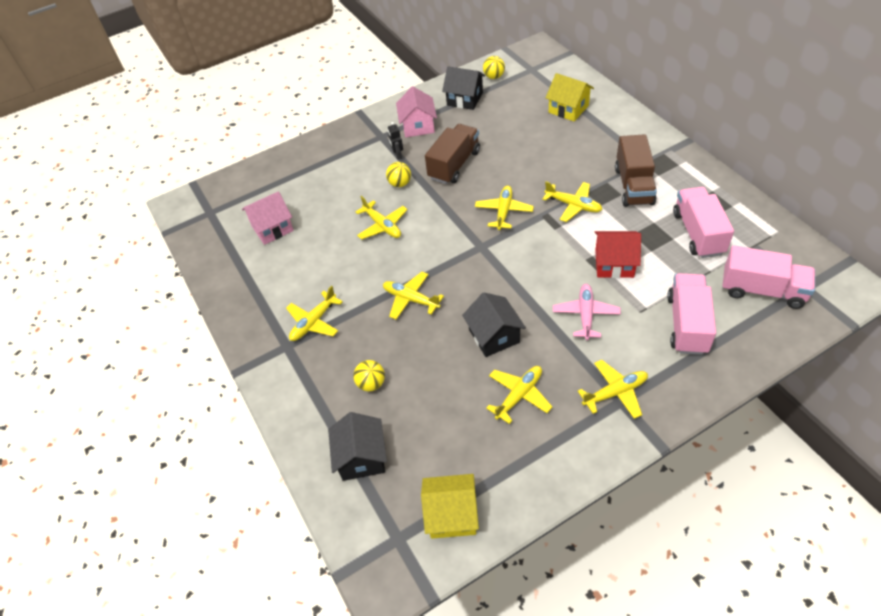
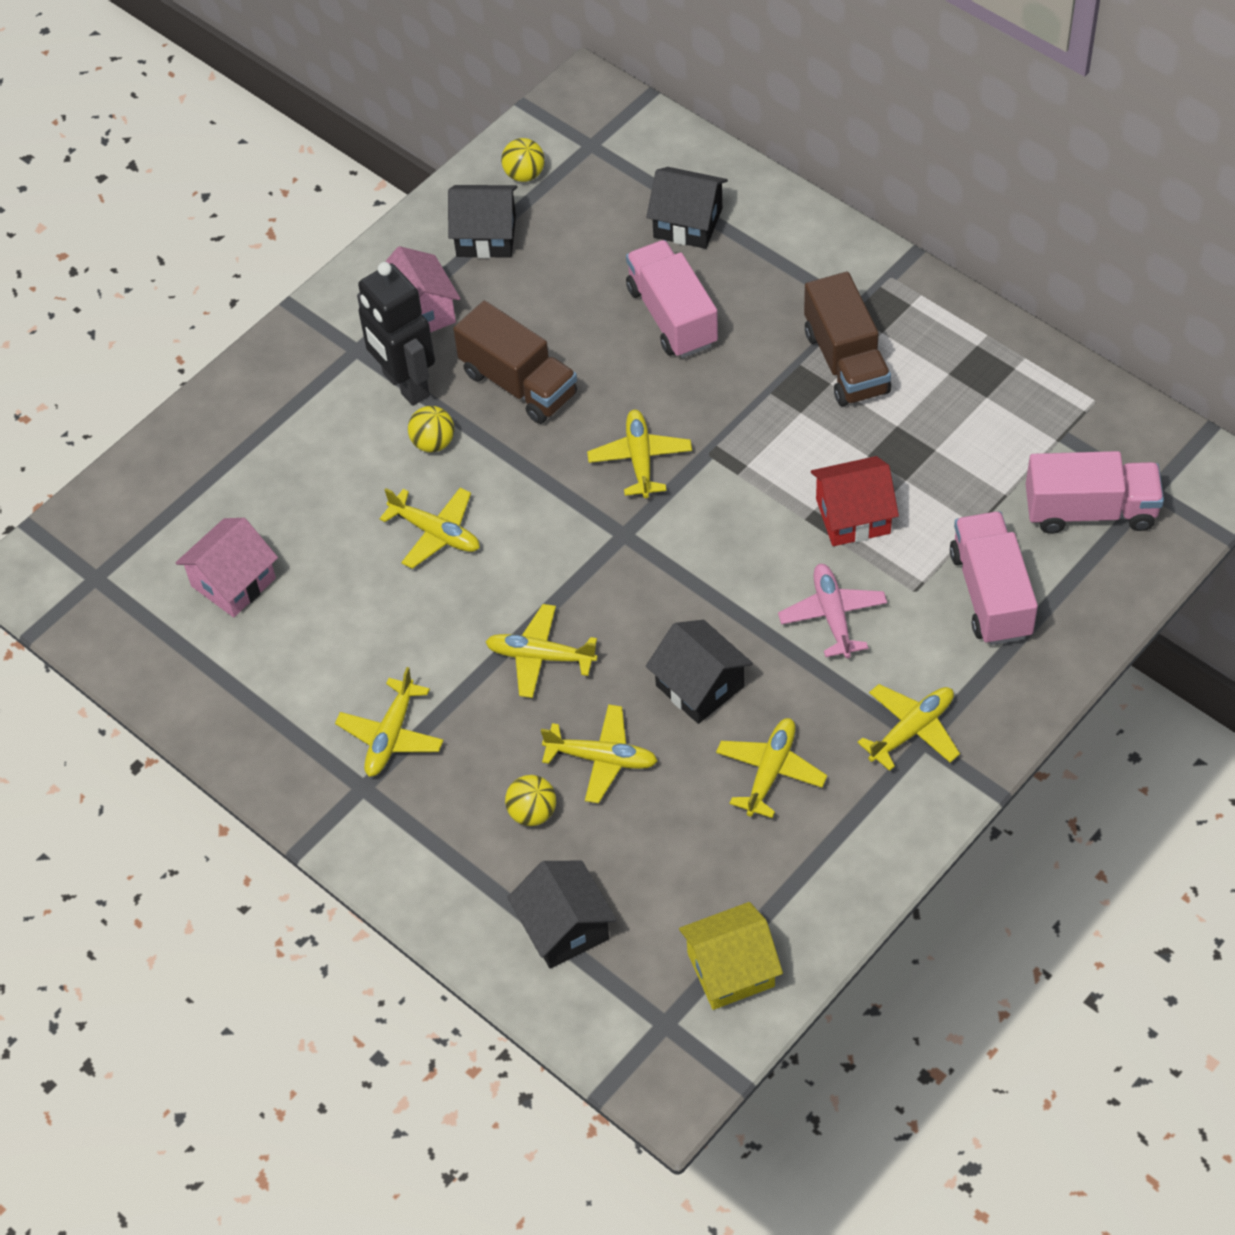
camera: 20 degrees left, 5 degrees up
(397, 155) = (405, 385): black robot -> black robot, size x2.34
(454, 165) = (518, 383): brown truck -> brown truck turned 120 degrees clockwise
(568, 109) = (688, 223): yellow house -> black house
(573, 205) = (756, 422): yellow plane -> yellow plane (602, 758)
(698, 233) = (971, 431): pink truck -> pink truck (672, 316)

